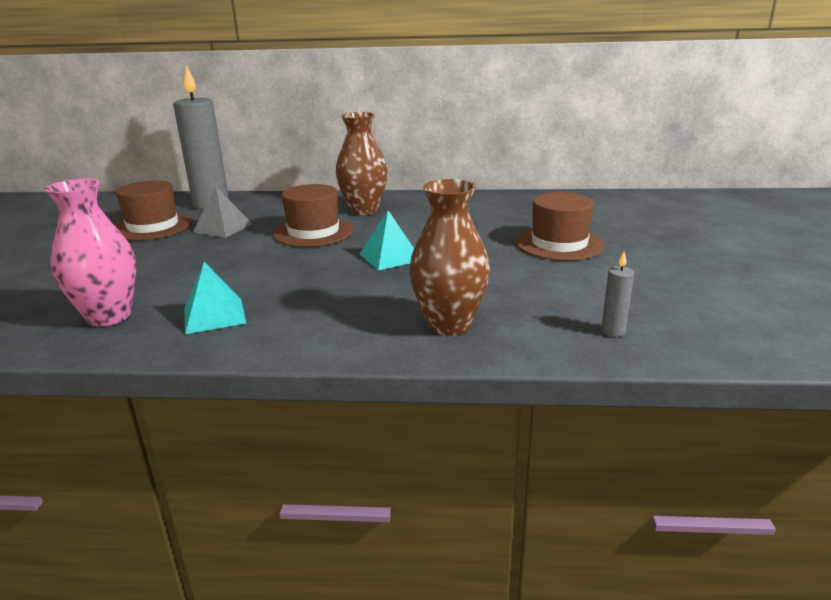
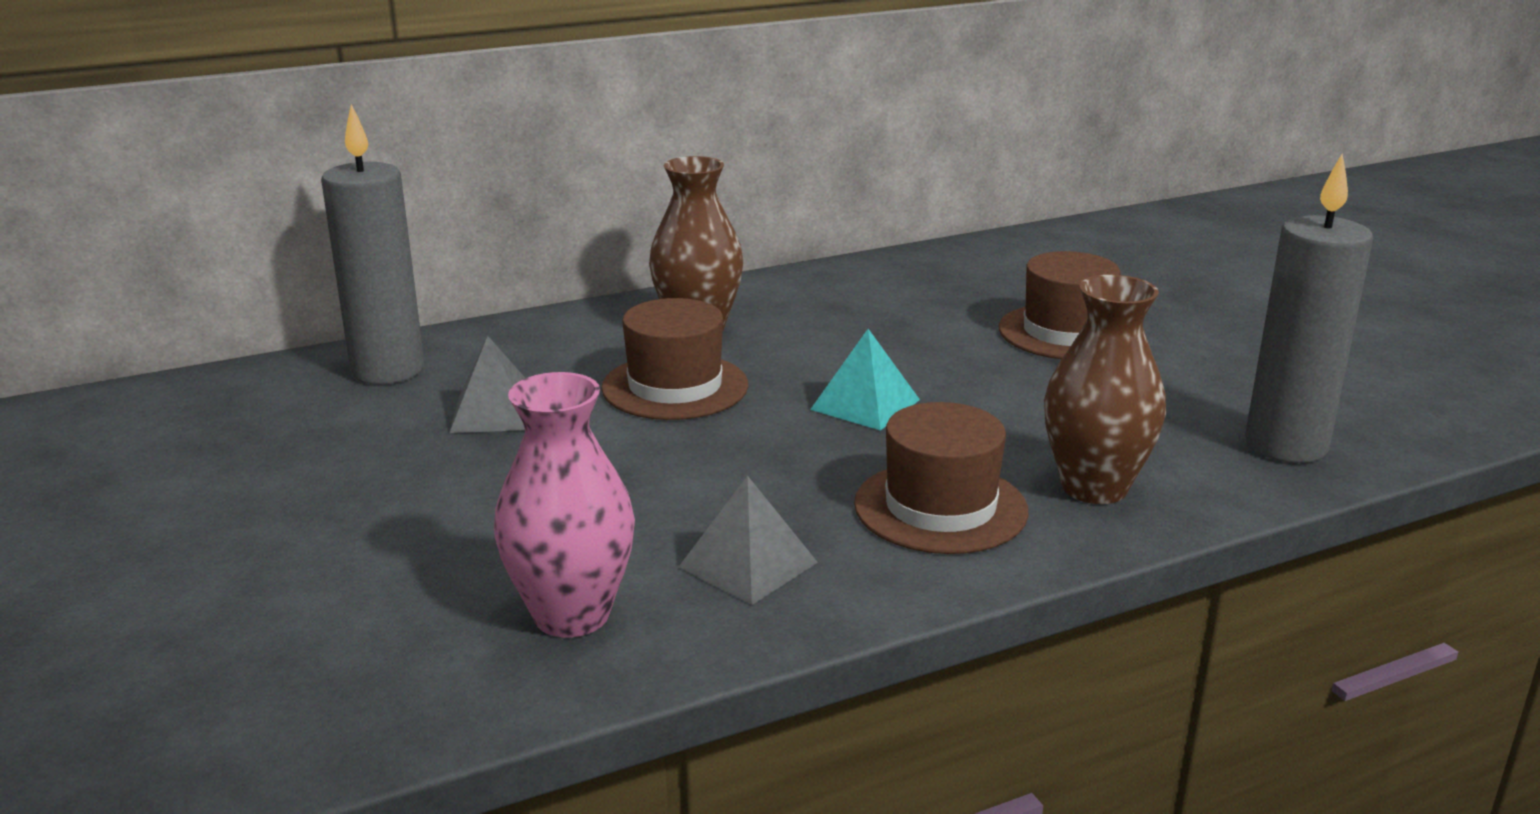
camera: 30 degrees left, 0 degrees up
(153, 226) = (345, 438): brown hat -> brown hat (940, 507)
(214, 315) = (748, 564): turquoise pyramid -> grey pyramid
(613, 331) = (1285, 445): grey candle -> grey candle, size x2.49

